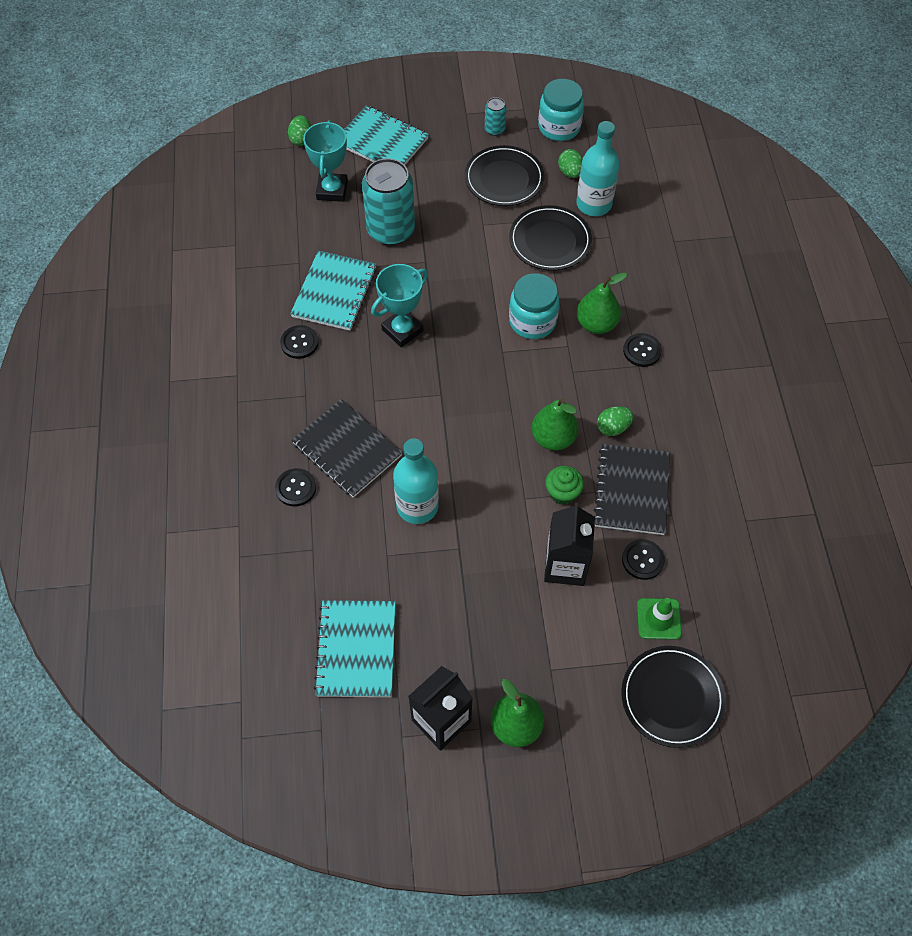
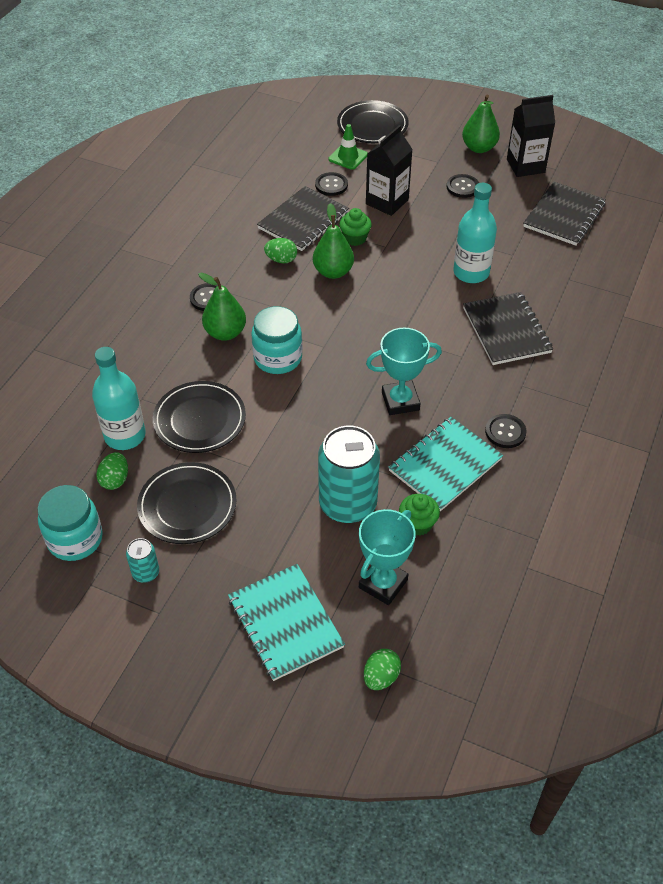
camera: 150 degrees left, 10 degrees down
(296, 488) = (564, 321): black button -> black button (462, 187)
(331, 239) = (417, 524): none -> green cupcake
(356, 649) = (564, 215): turquoise notebook -> black notebook

